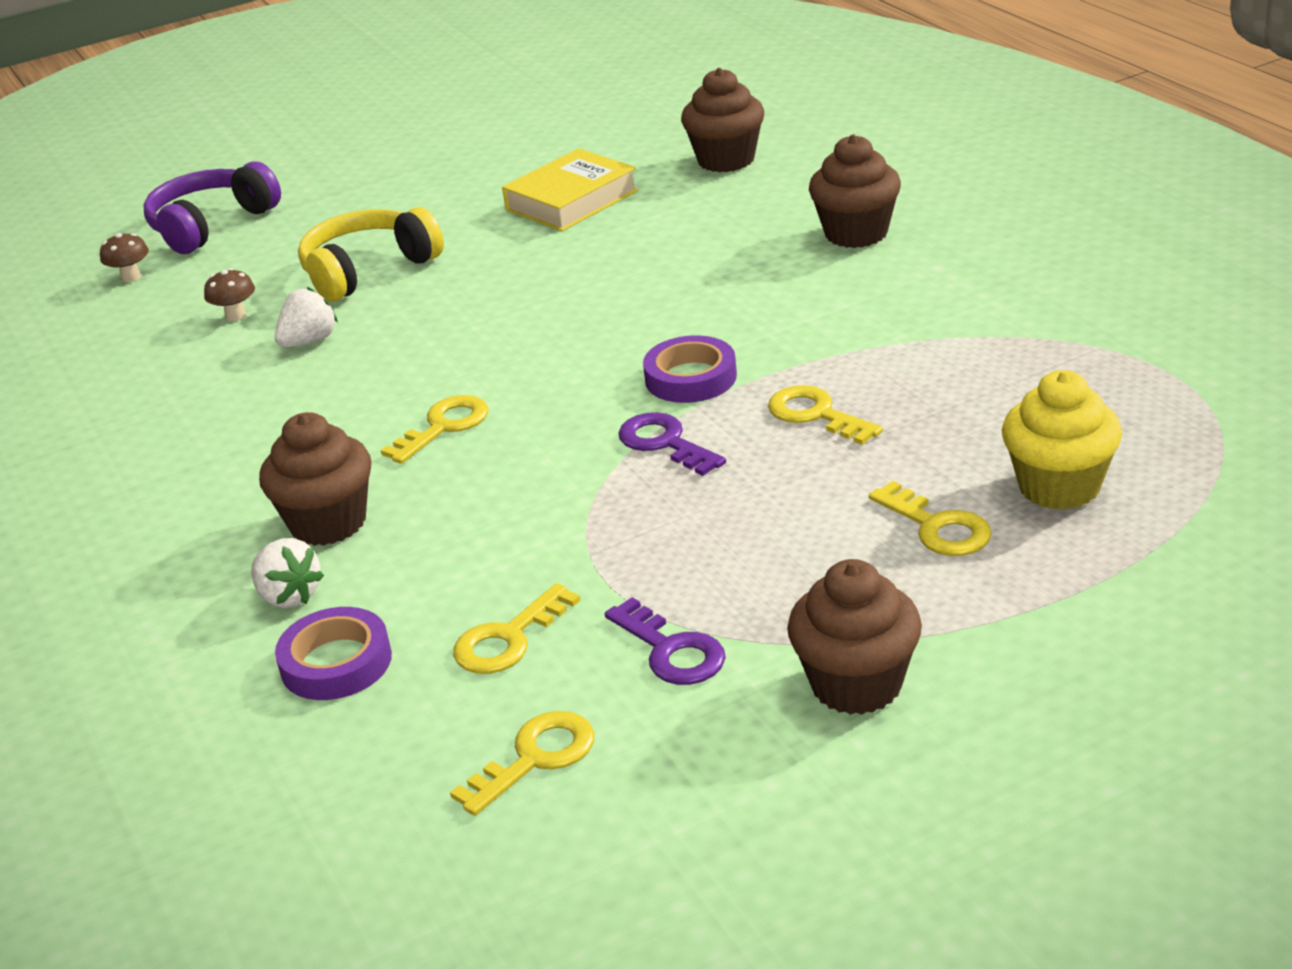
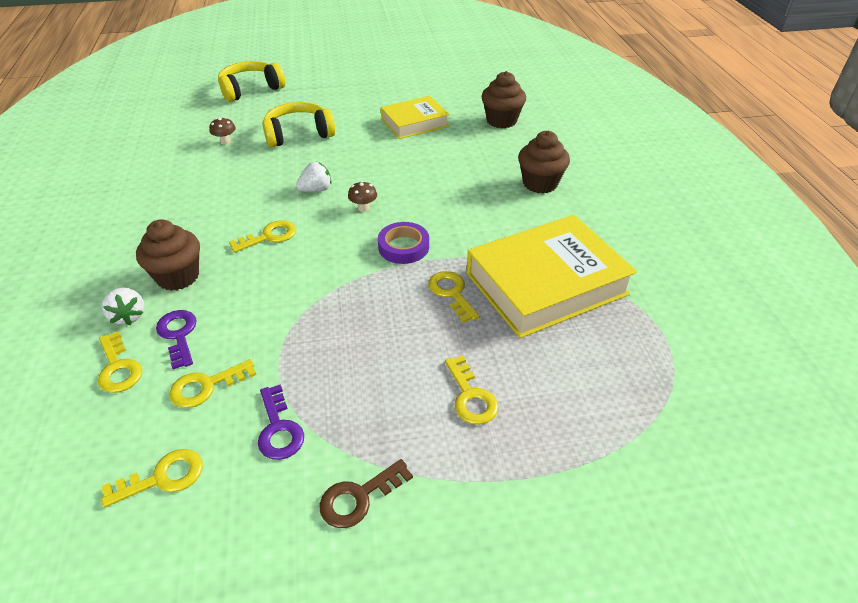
camera: 15 degrees right, 10 degrees up
(131, 277) = (198, 107): brown mushroom -> brown mushroom (363, 208)
(211, 225) = (251, 89): purple headphones -> yellow headphones
(309, 341) = (246, 166): white strawberry -> white strawberry (316, 190)
(336, 662) = (118, 368): purple tape -> yellow key
(664, 443) = (365, 284): purple key -> purple key (178, 335)
(856, 684) = (359, 497): brown cupcake -> brown key
(957, 362) = (546, 283): none -> yellow book
(1059, 487) = (555, 393): yellow cupcake -> none

